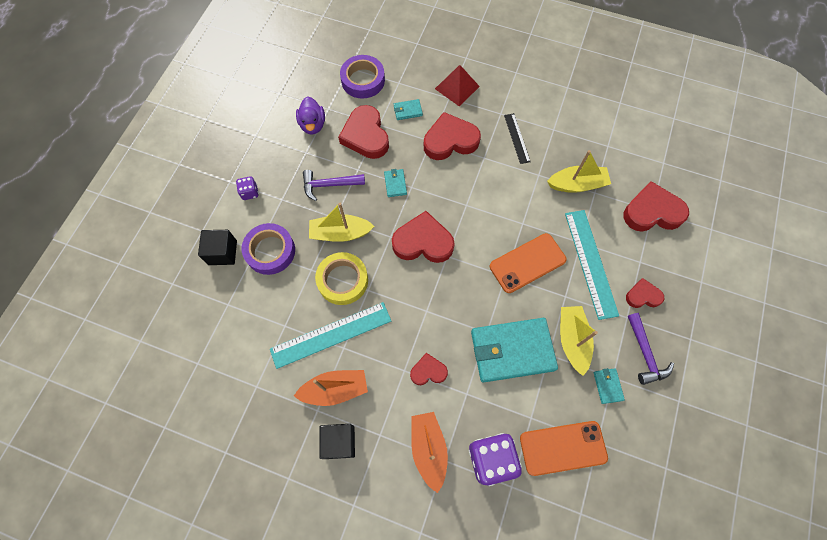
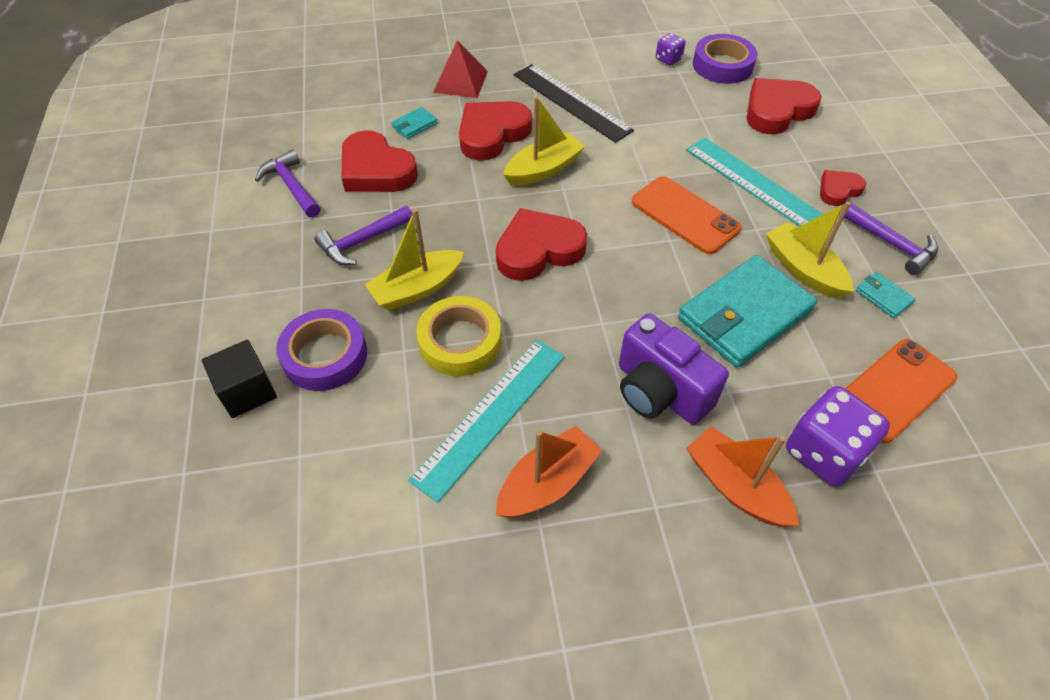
camera: 30 degrees left, 15 degrees down
(250, 192) = (245, 298): purple dice -> purple dice (668, 59)
(313, 125) = (291, 186): purple duck -> purple hammer
(339, 442) = (605, 550): black cube -> none
(363, 80) = (331, 116): purple tape -> purple tape (722, 65)
(395, 184) = (454, 204): turquoise wallet -> none
(428, 371) = (659, 391): red heart -> purple camera
(517, 138) = (571, 102): black ruler -> black ruler, size x1.80
(527, 263) = (684, 215): orange phone -> orange phone turned 75 degrees counterclockwise
(577, 184) = (676, 118): yellow boat -> yellow boat (543, 169)

